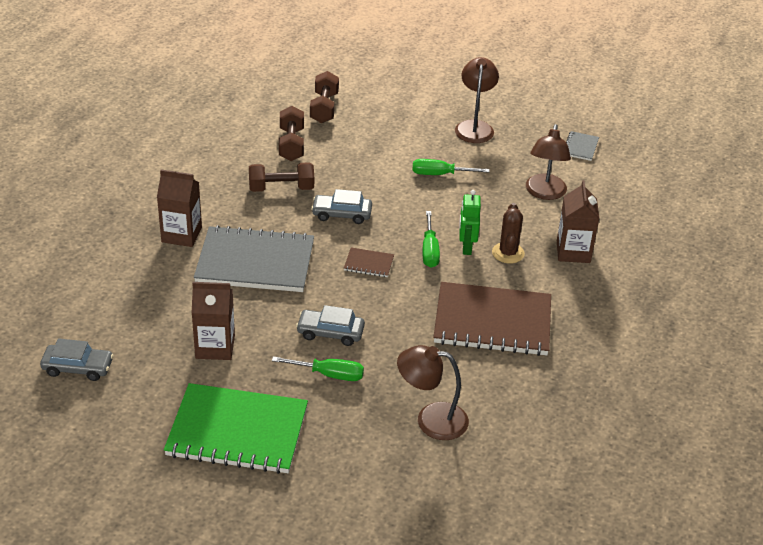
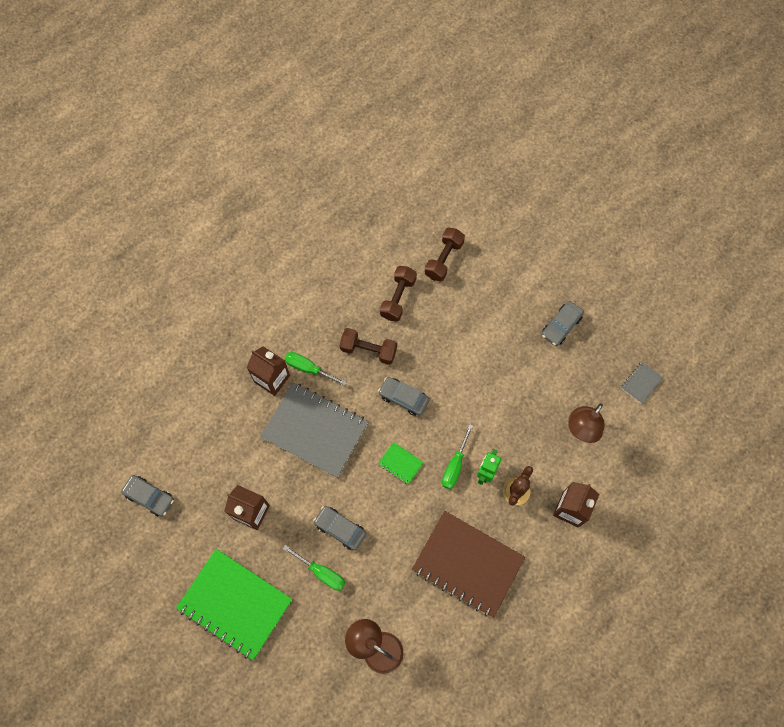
camera: 25 degrees right, 30 degrees up
(369, 264) = (400, 463): brown notebook -> green notebook
(440, 174) = (504, 377): green screwdriver -> green screwdriver (309, 369)
(474, 127) = (561, 326): brown lamp -> grey car

